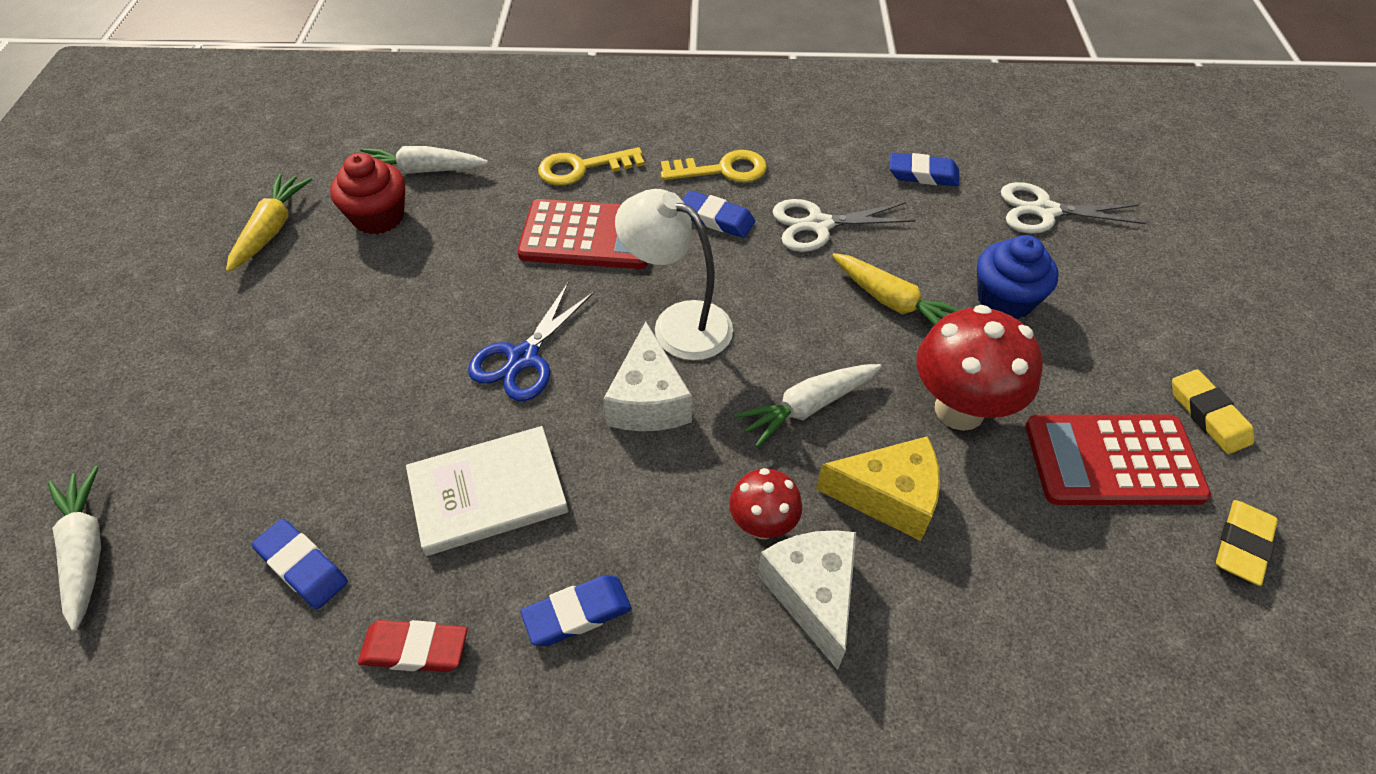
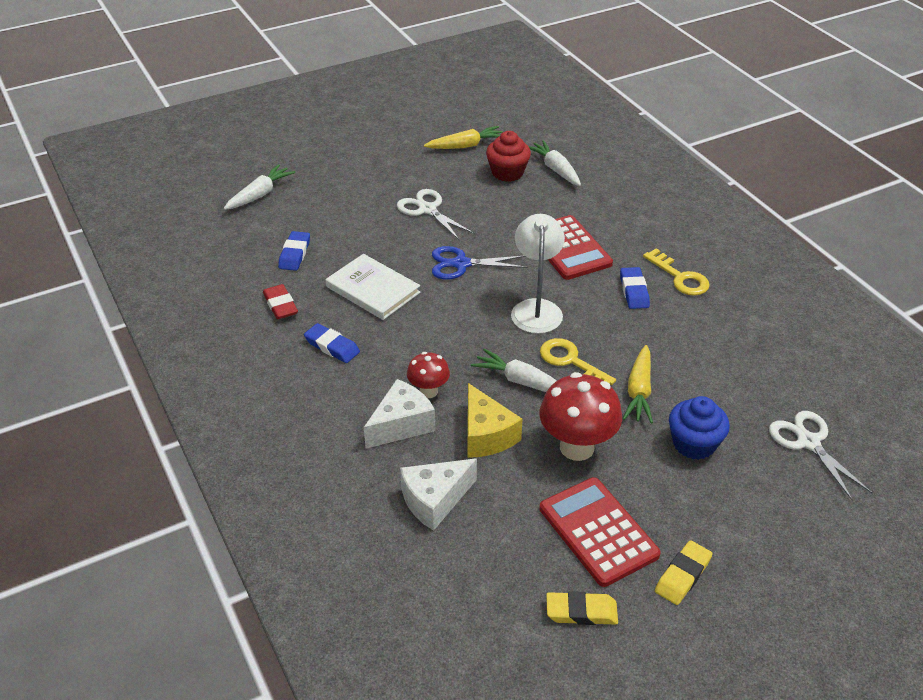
camera: 60 degrees right, 10 degrees down
(582, 168) = (620, 223): yellow key -> yellow key (571, 362)
(648, 400) = (473, 319): white cheese -> white cheese (435, 500)
(818, 225) = (674, 336): white scissors -> white scissors (427, 209)
(923, 174) = (778, 368): blue eraser -> none

